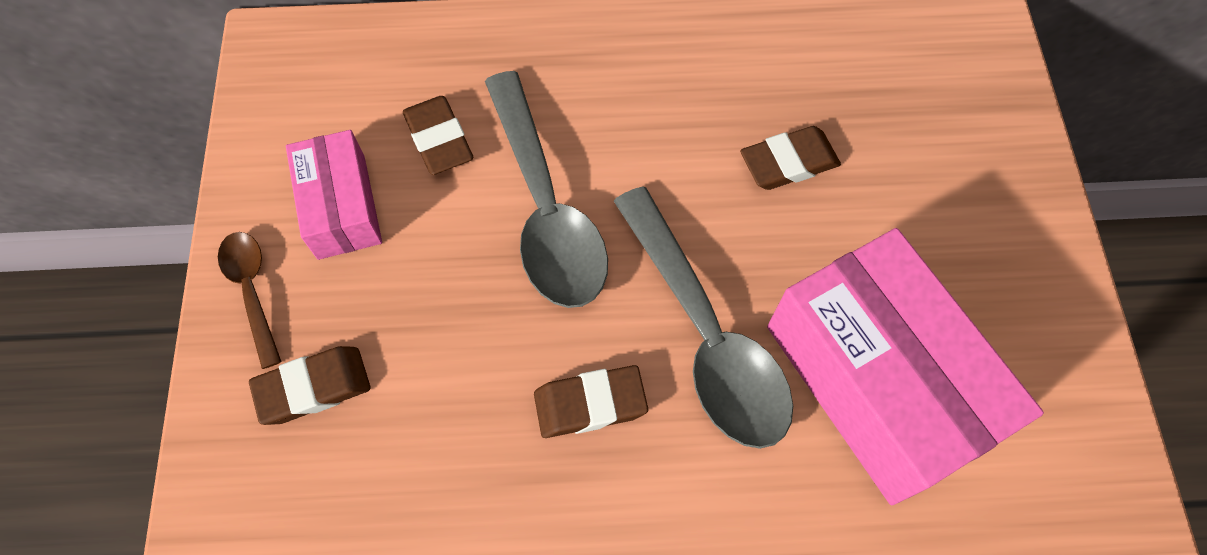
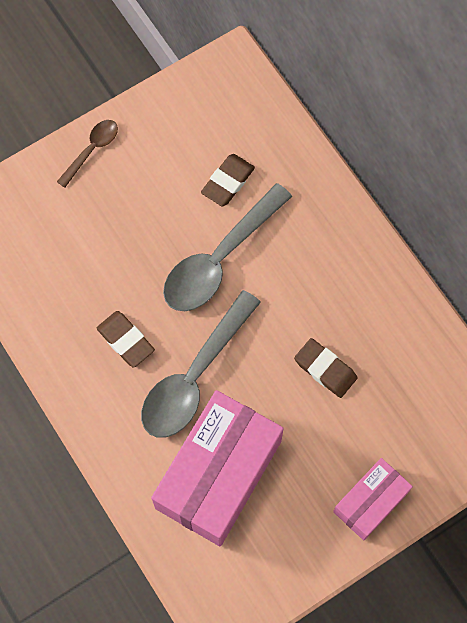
camera: 60 degrees right, 5 degrees up
(313, 387) = (61, 210): brown eraser -> none
(342, 207) = (160, 160): pink box -> pink box (370, 502)

